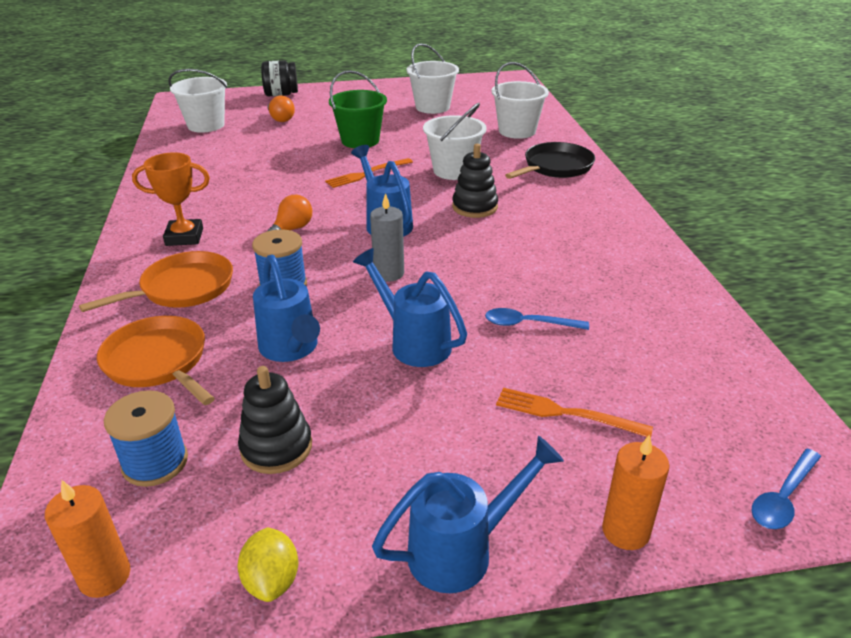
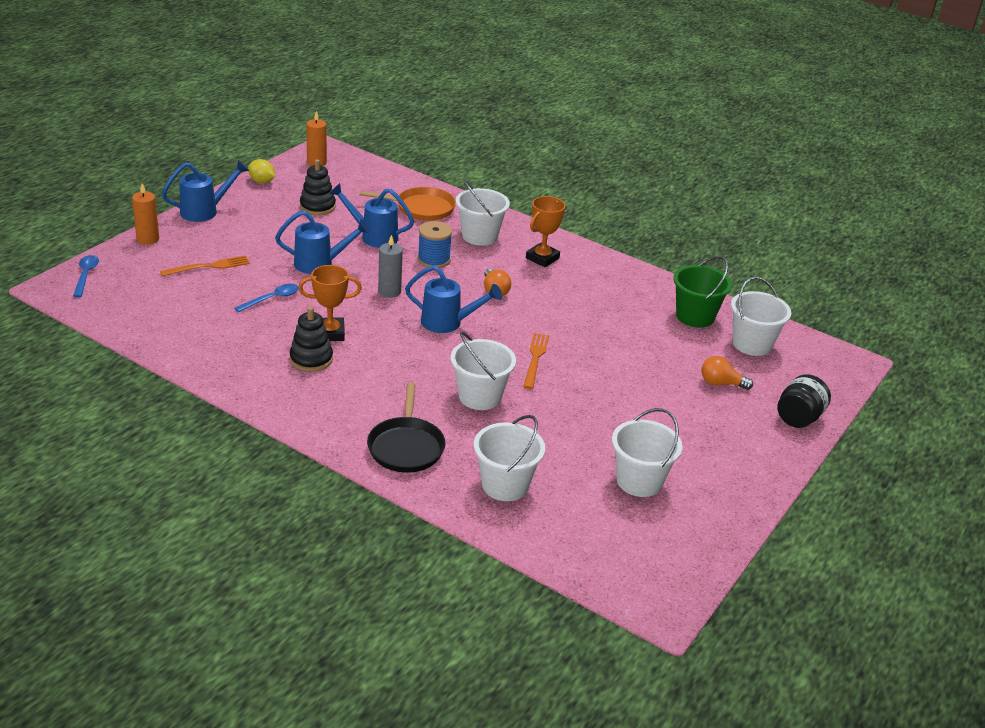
camera: 130 degrees right, 0 degrees up
(155, 462) = (355, 186): blue spool -> none
(183, 288) = (479, 236): orange pan -> white bucket
(360, 141) = (608, 392): green bucket -> green bucket (695, 316)
(463, 550) = (205, 211): blue watering can -> blue watering can turned 135 degrees counterclockwise
(475, 207) = (410, 366): black stacking toy -> black stacking toy (311, 359)
(509, 261) = (330, 333): none -> orange trophy

